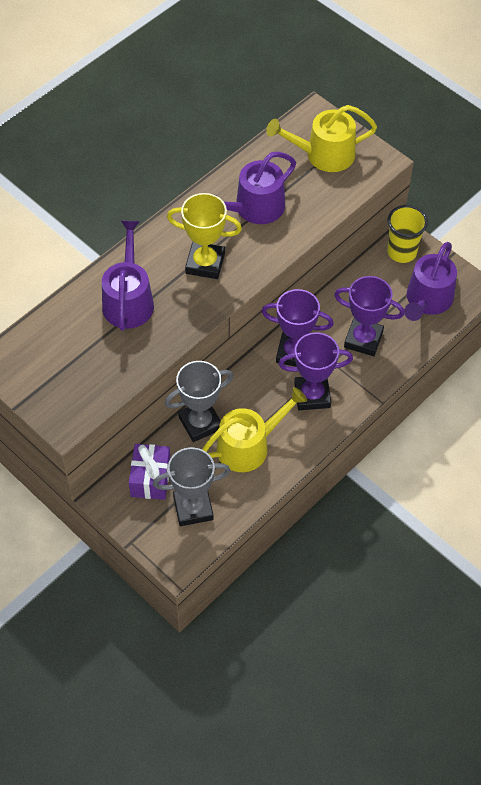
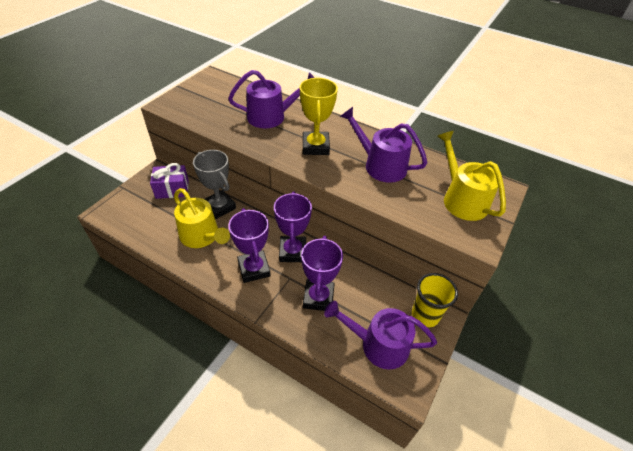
camera: 75 degrees right, 10 degrees down
(193, 508) = (148, 214): grey trophy -> none

